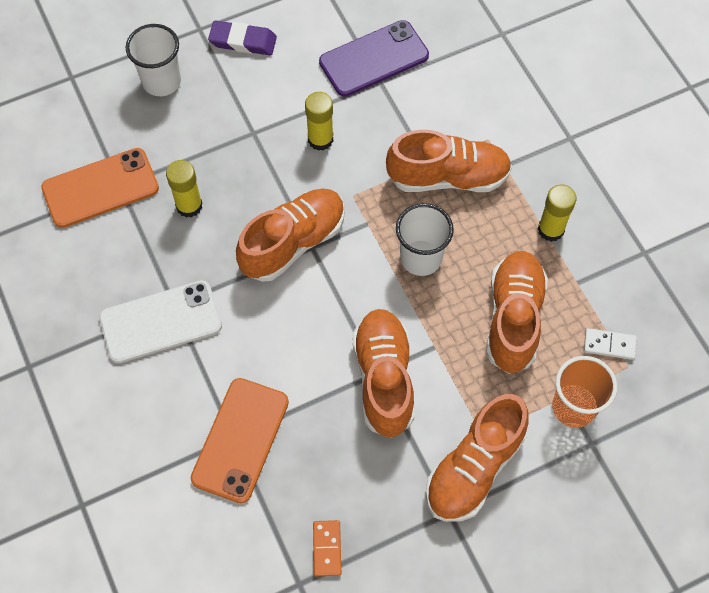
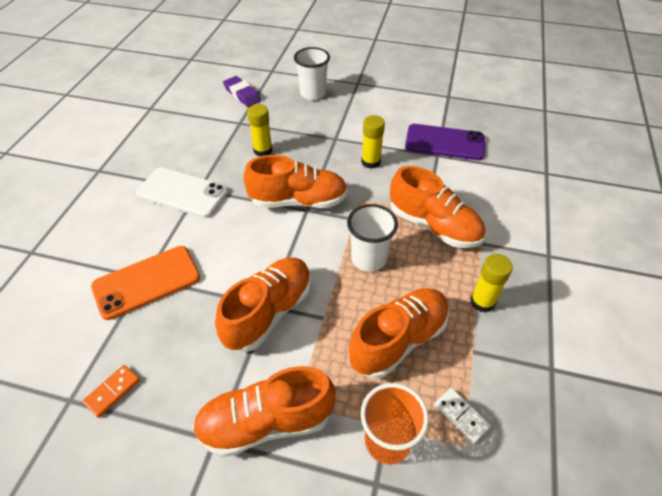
camera: 40 degrees right, 15 degrees down
(100, 188) = (229, 118): orange phone -> none
(243, 41) = (375, 98): purple eraser -> purple eraser (242, 94)

